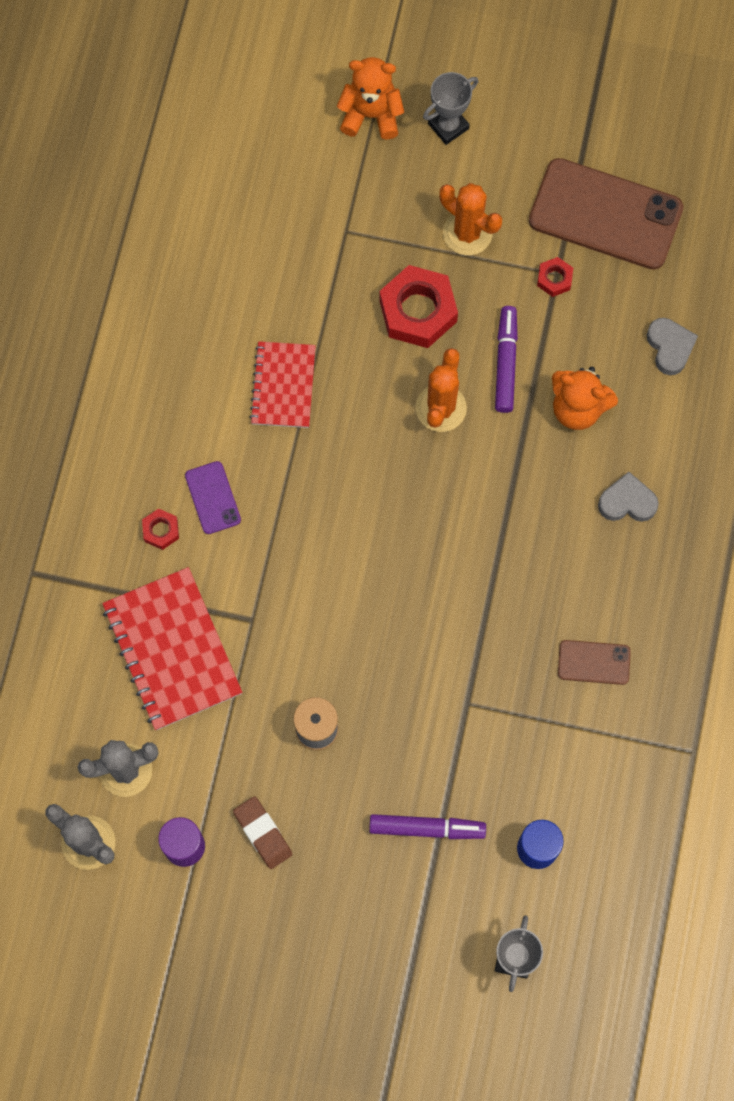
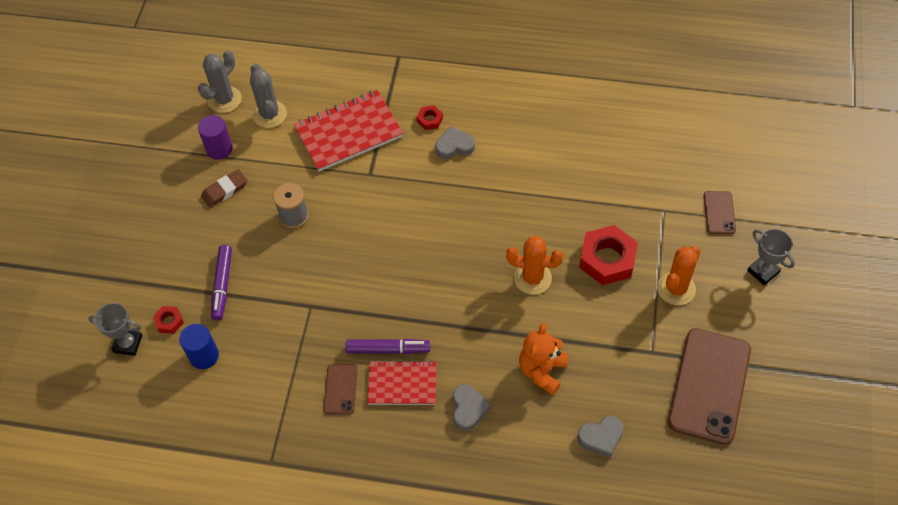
camera: 90 degrees right, 15 degrees down
(213, 498) = (454, 146): purple phone -> grey heart
(283, 386) = (539, 180): red notebook -> red notebook (402, 384)
(355, 163) = (719, 212): none -> brown phone
(371, 115) = (761, 220): orange teddy bear -> none
(505, 362) = (573, 319): purple marker -> purple marker (388, 349)
(554, 279) = (647, 350): red nut -> red nut (169, 321)

